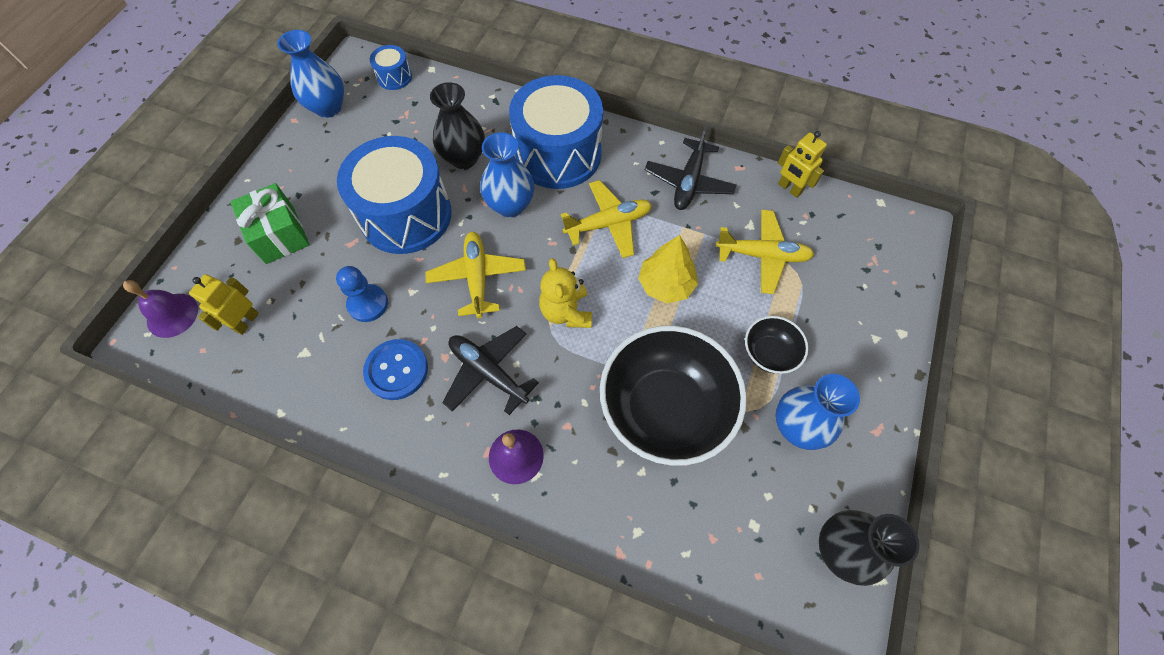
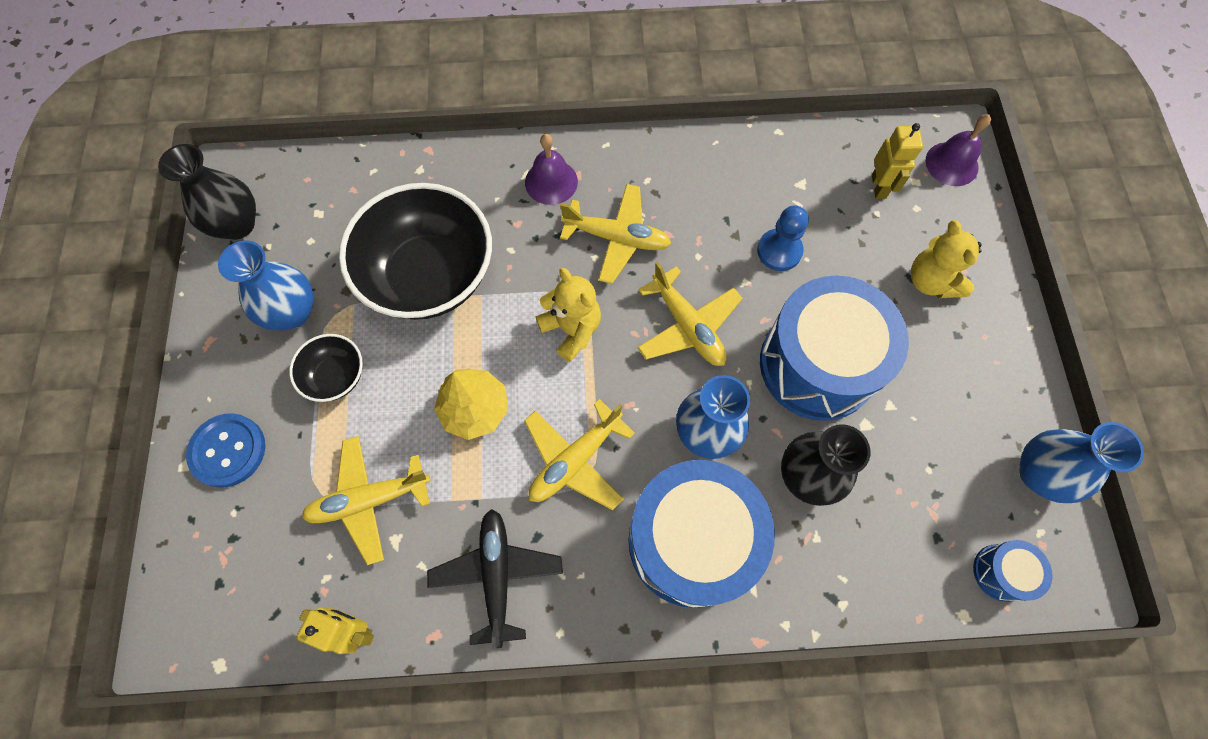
camera: 155 degrees right, 5 degrees up
(280, 235) = (931, 281): green gift -> yellow teddy bear
(396, 370) = (704, 204): blue button -> blue button (228, 451)
(488, 372) = (617, 238): black plane -> yellow plane

